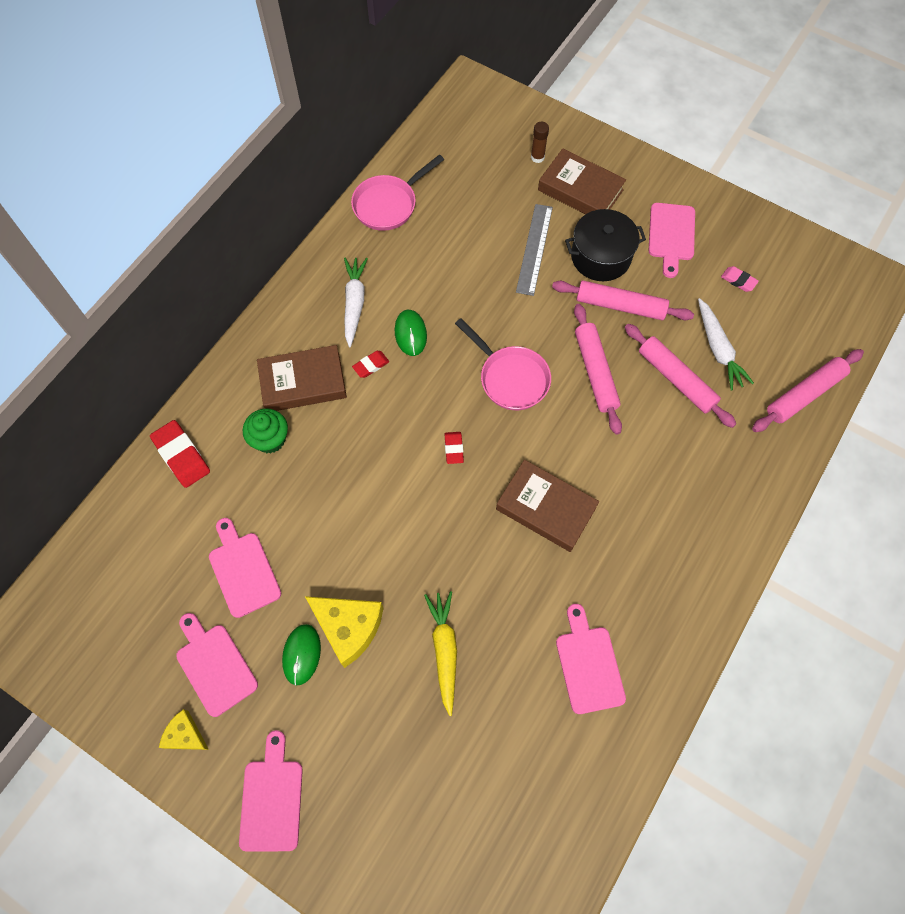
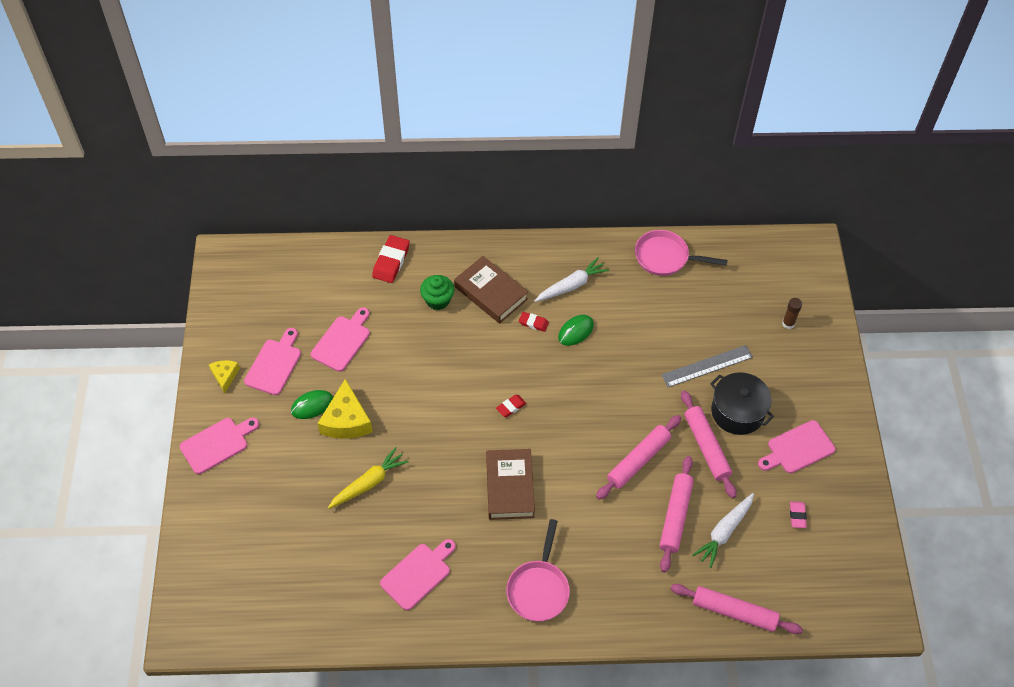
camera: 55 degrees right, 10 degrees down
(510, 378) = (590, 410): pink pan -> pink pan (538, 589)
(580, 190) = (784, 367): brown book -> none

